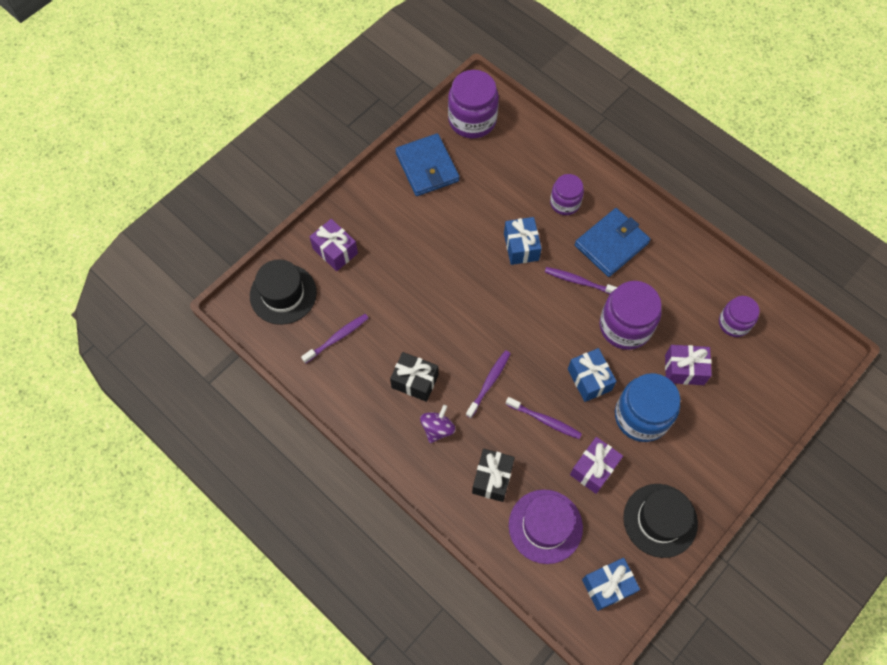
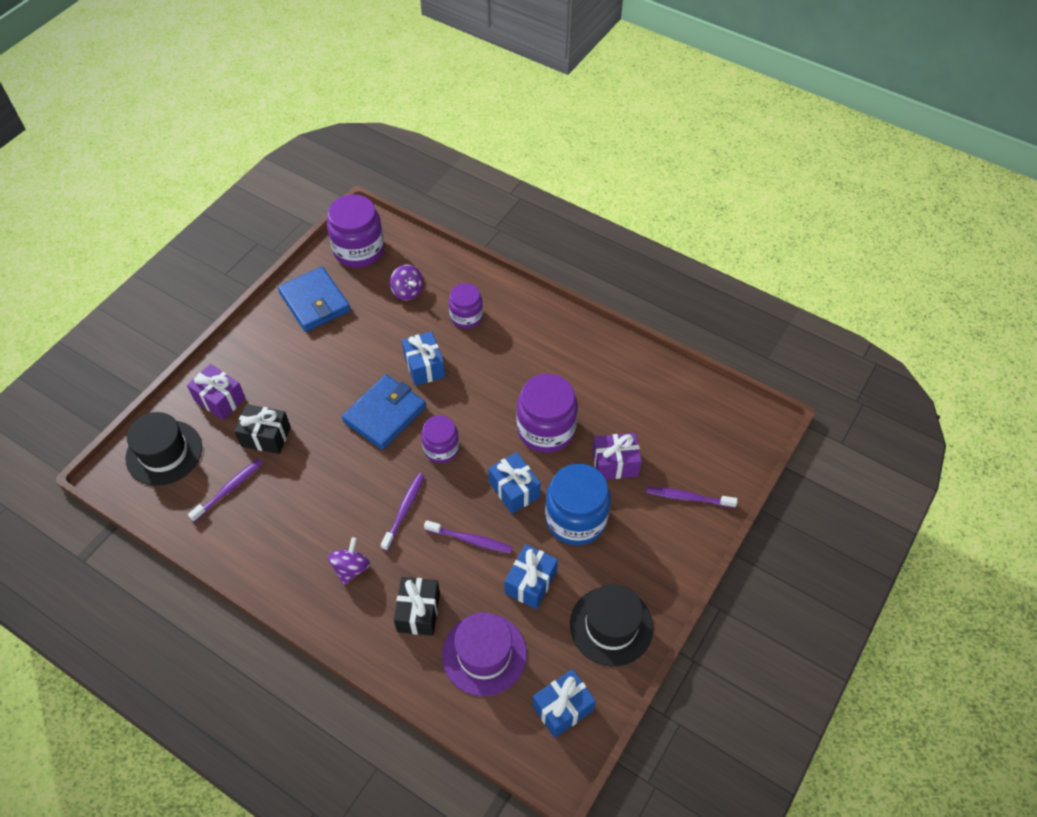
camera: 10 degrees left, 10 degrees down
(415, 381) = (321, 522): black gift -> black gift (266, 436)
(513, 169) = (407, 291): none -> purple spinning top
(579, 281) = (491, 392): purple toothbrush -> purple toothbrush (688, 498)
(593, 469) = (530, 582): purple gift -> blue gift
(611, 244) = (520, 350): blue wallet -> blue wallet (385, 414)
(734, 323) = (660, 409): purple jar -> purple jar (441, 448)

